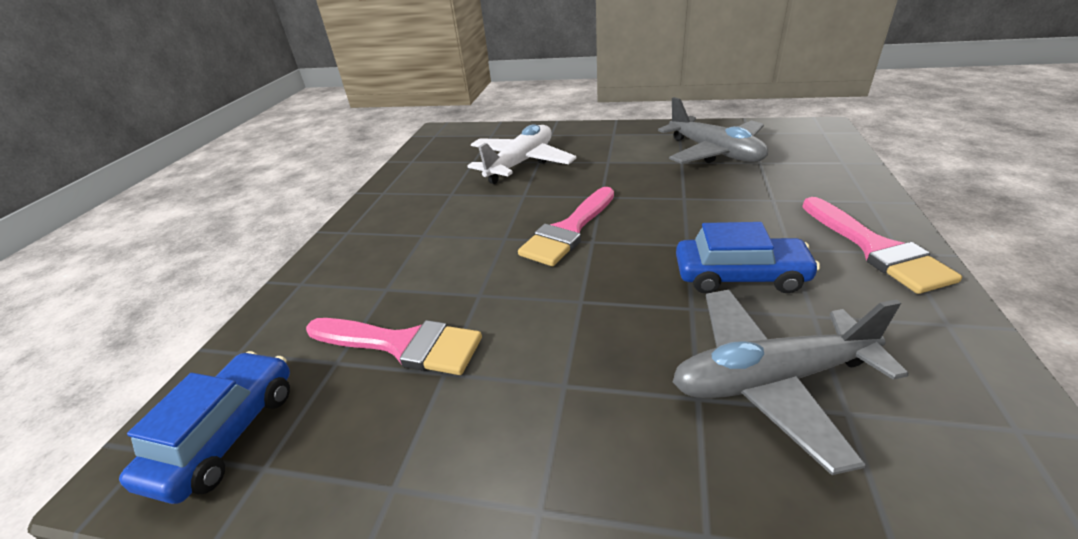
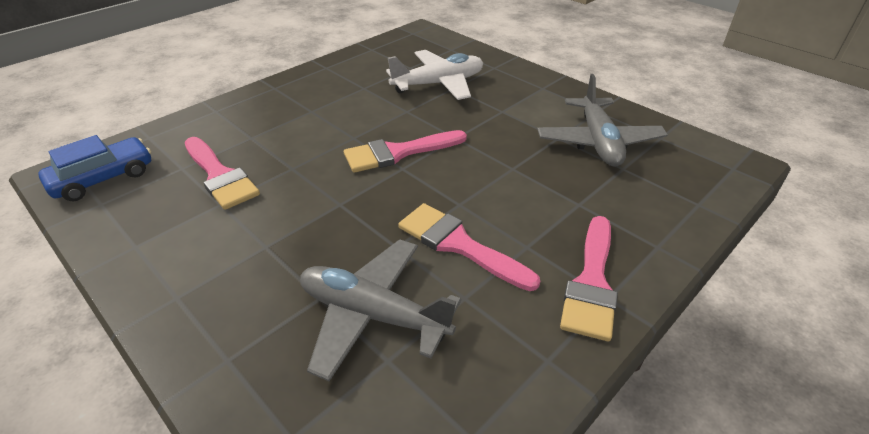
camera: 30 degrees right, 5 degrees up
(740, 276) = (459, 244): blue car -> pink brush

